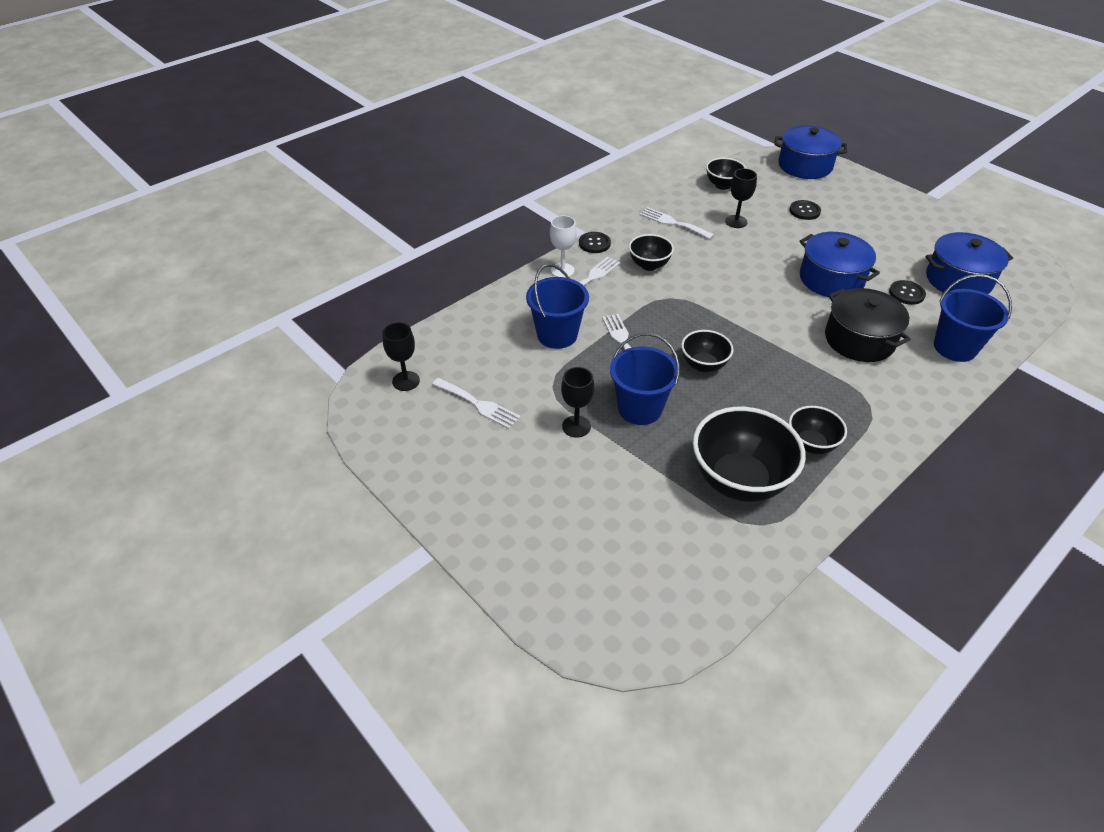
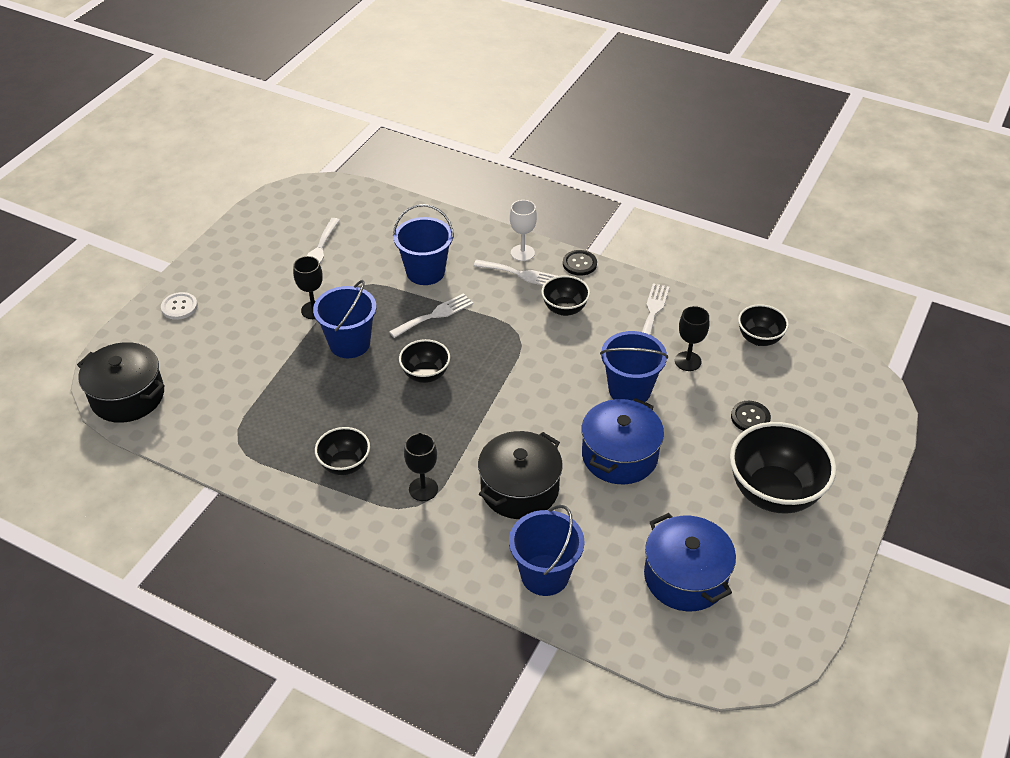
camera: 70 degrees right, 0 degrees up
(406, 381) = (330, 205): black goblet -> black goblet (423, 489)
(514, 546) = (179, 307): none -> white button
(657, 622) = (128, 396): none -> black pot
(739, 480) = (283, 421): black bowl -> black bowl (774, 493)
(759, 256) = (629, 390): none -> blue bucket
(805, 166) = (861, 406): blue pot -> none
(906, 293) = (628, 526): black button -> none

